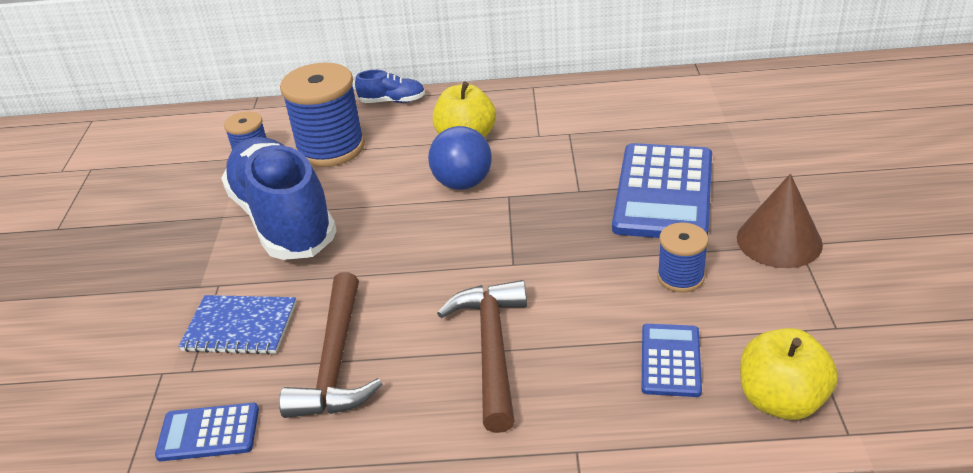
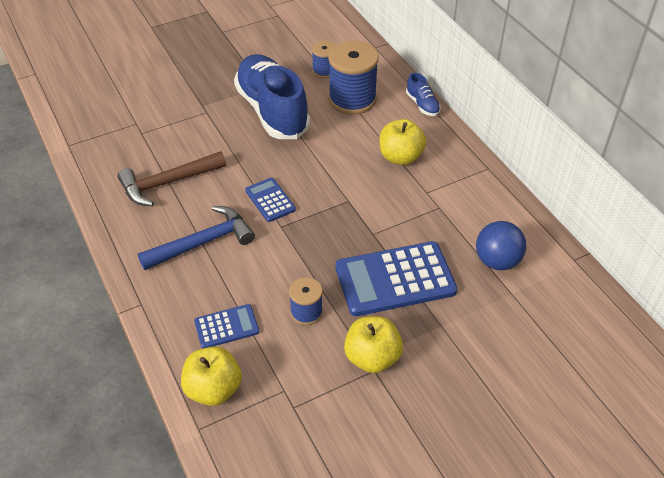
camera: 60 degrees right, 10 degrees up
(208, 433) = (104, 159): blue calculator -> blue calculator (270, 200)
(240, 327) = (178, 135): blue notebook -> none
(283, 219) = (272, 111): blue shoe -> blue shoe turned 60 degrees counterclockwise
(462, 183) = (349, 174): blue ball -> blue ball (497, 261)
(492, 349) = (203, 243): brown hammer -> blue hammer
(779, 241) = (372, 357): brown cone -> yellow apple

